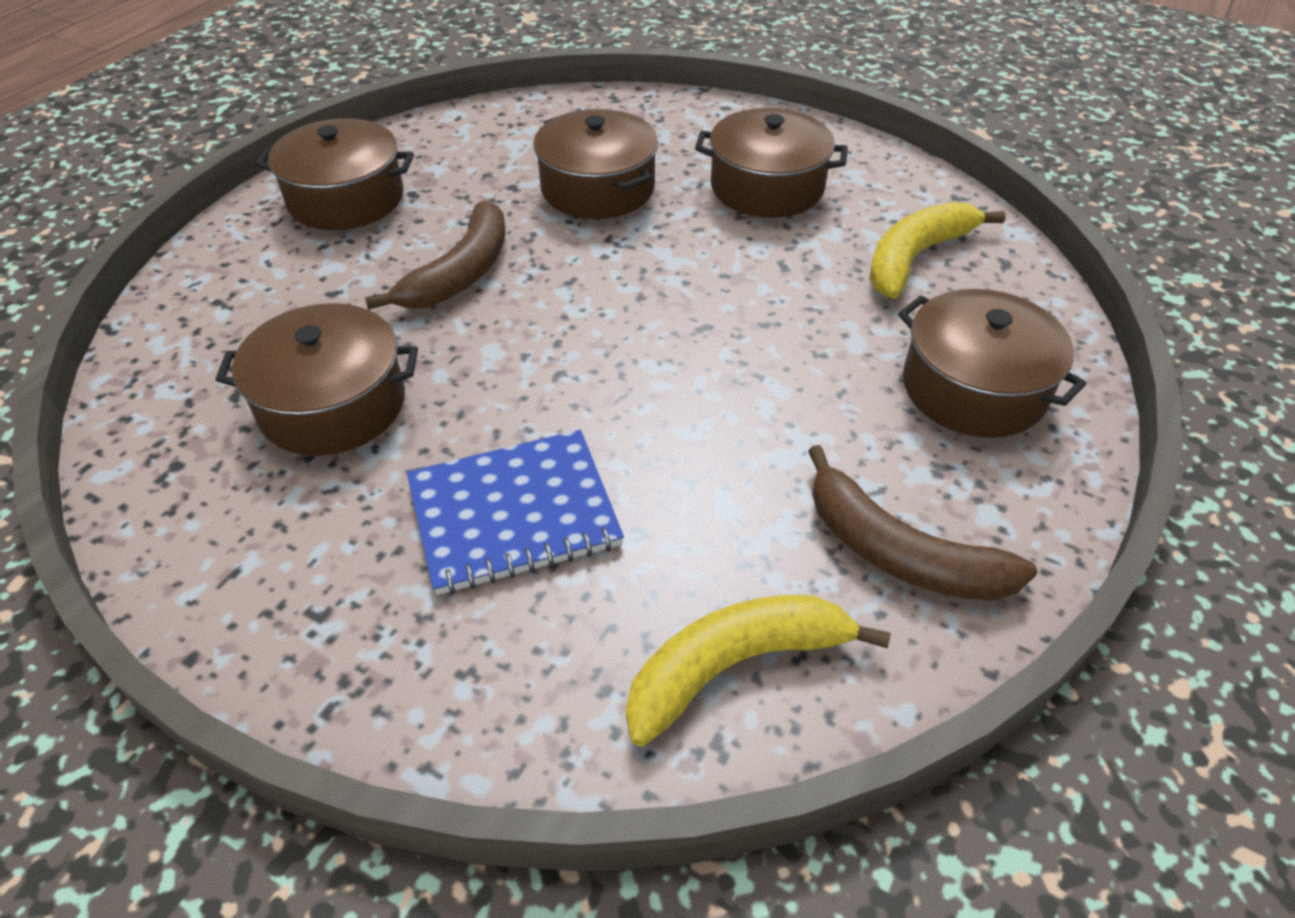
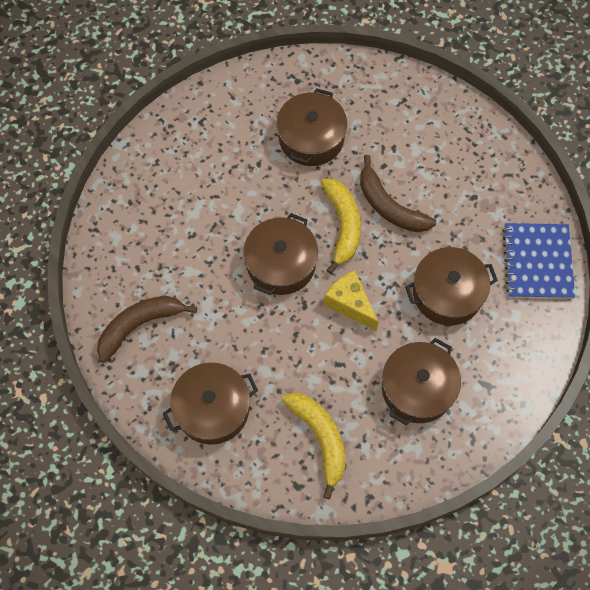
camera: 110 degrees right, 20 degrees up
(346, 198) = (479, 164): brown pot -> brown pot (281, 264)
(514, 514) = (220, 193): blue notebook -> blue notebook (537, 262)
(672, 276) = (350, 304): none -> yellow cheese
(734, 665) = (120, 245): yellow banana -> yellow banana (343, 225)

